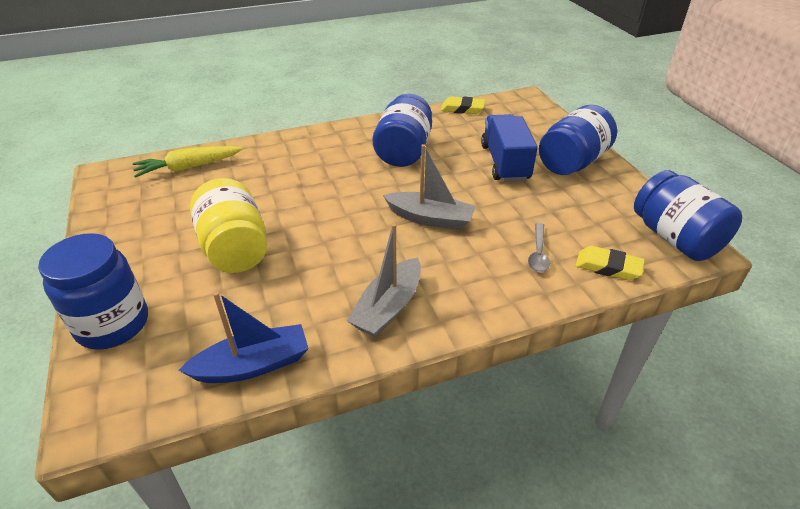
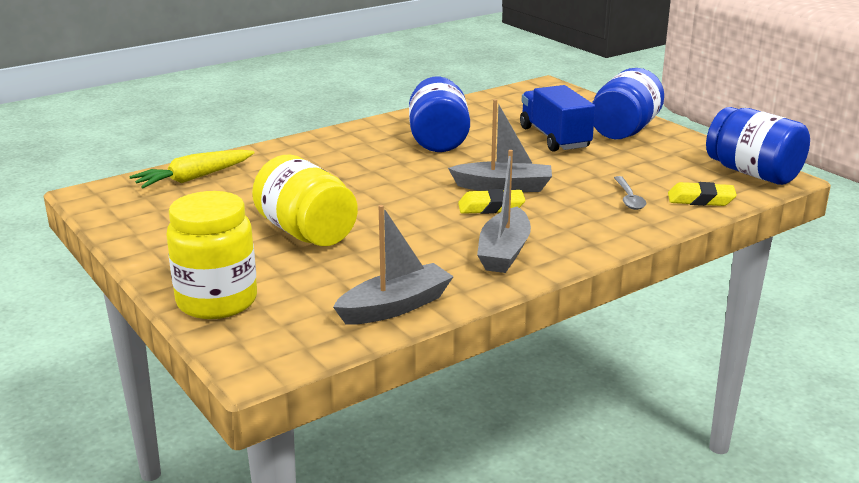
camera: 15 degrees left, 15 degrees down
(113, 324) = (217, 301): blue jar -> yellow jar
(253, 365) = (395, 307): blue boat -> grey boat
(462, 109) = (480, 100): yellow eraser -> yellow eraser (491, 207)

